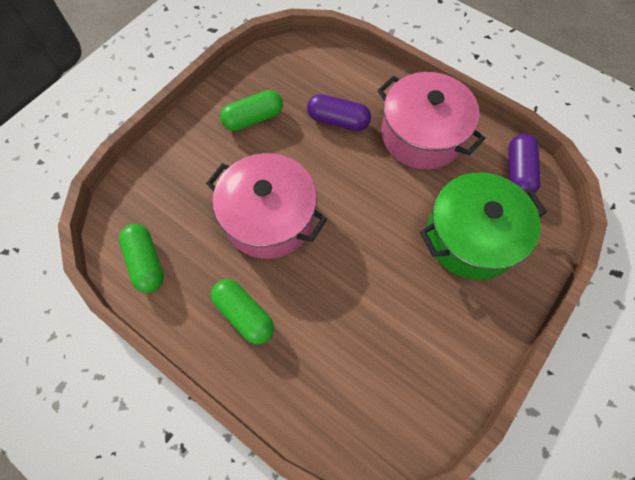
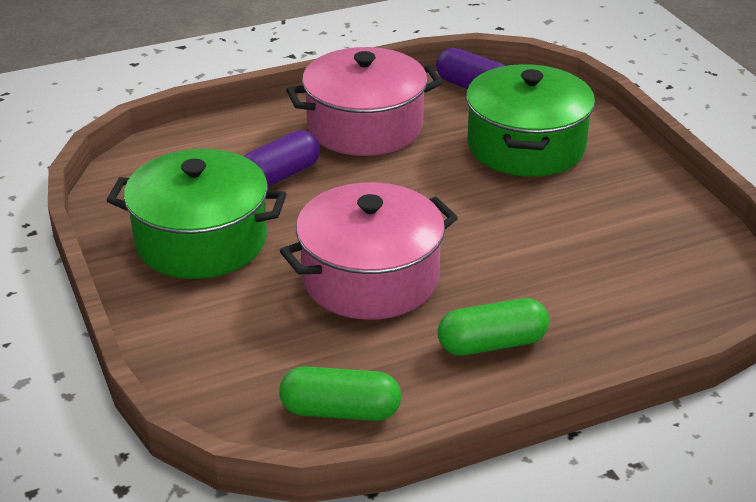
camera: 60 degrees left, 30 degrees down
(253, 119) = (201, 241): green capsule -> green pot

